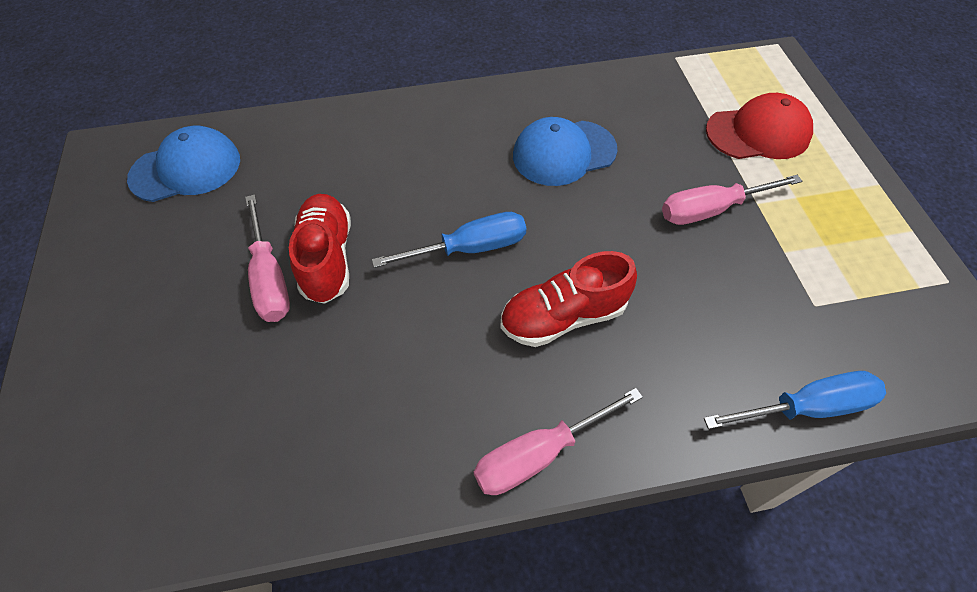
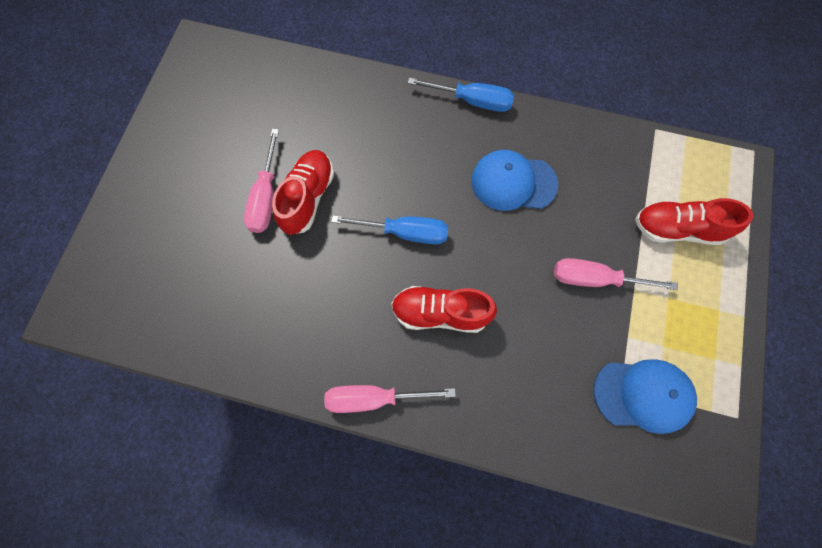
camera: 25 degrees right, 15 degrees up
(186, 169) = (246, 84): blue cap -> blue cap (643, 395)
(758, 133) = (677, 229): red cap -> red shoe
(808, 407) = (565, 454): blue screwdriver -> blue screwdriver (473, 101)

